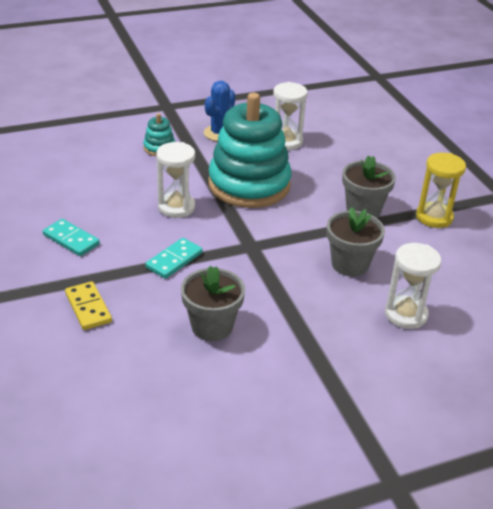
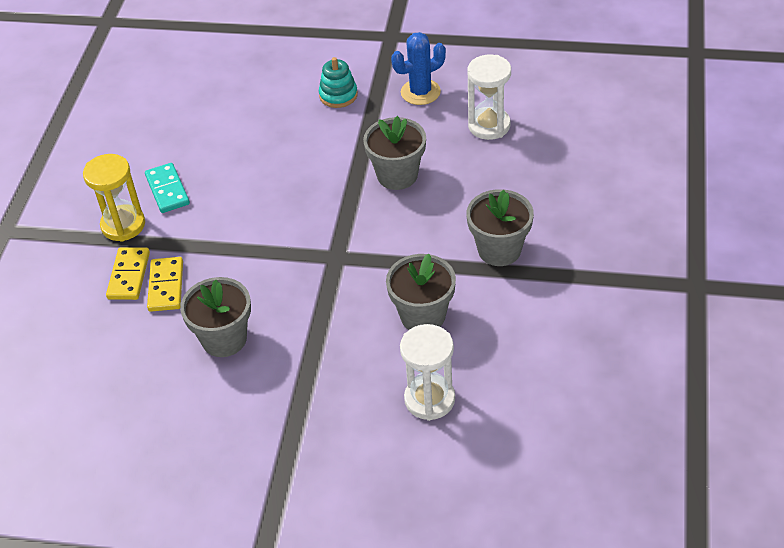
camera: 35 degrees right, 10 degrees up
(129, 305) = (166, 286): none -> yellow domino
(174, 260) = (246, 248): turquoise domino -> none
(176, 207) = (297, 182): white hourglass -> none
(249, 185) = (397, 175): turquoise stacking toy -> grey flower pot
(434, 217) = (576, 287): yellow hourglass -> yellow hourglass (123, 225)

